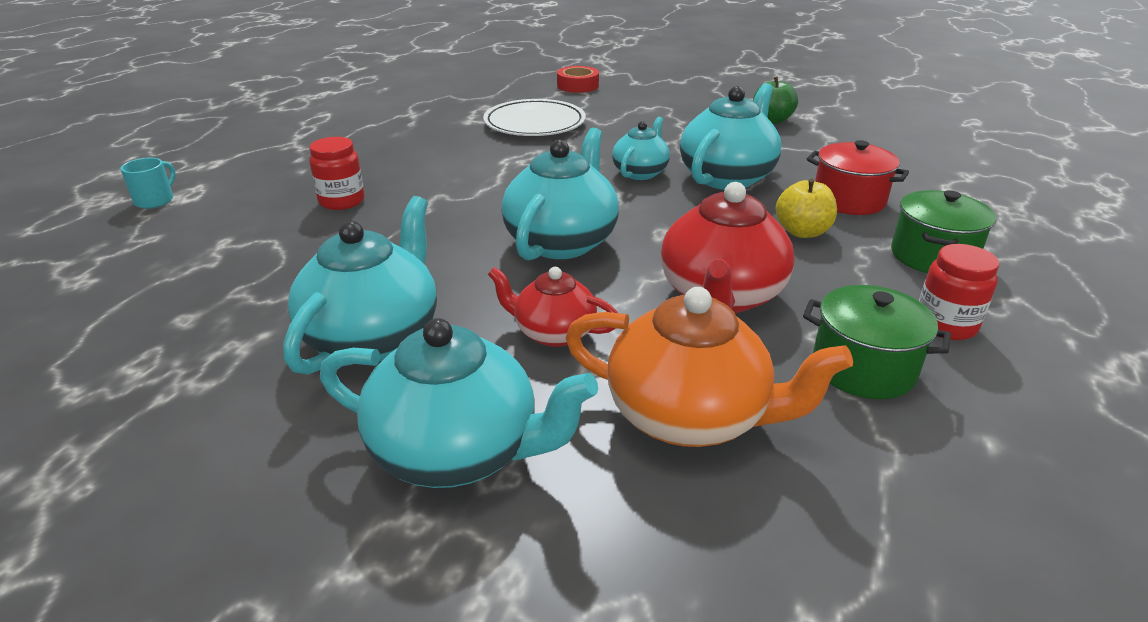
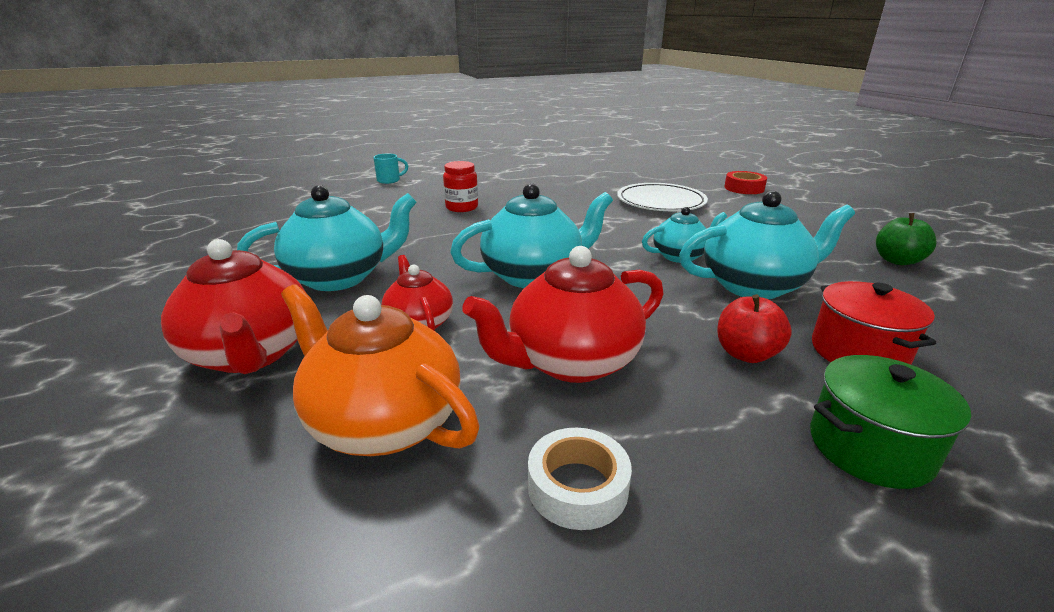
camera: 45 degrees right, 5 degrees down
(457, 452) = (251, 354): turquoise teapot -> red teapot
(689, 416) = (383, 422): orange teapot -> orange teapot turned 150 degrees clockwise
(802, 232) = (746, 354): yellow apple -> red apple
(863, 368) = (577, 487): green pot -> white tape
(945, 325) = (748, 514): red jar -> none

